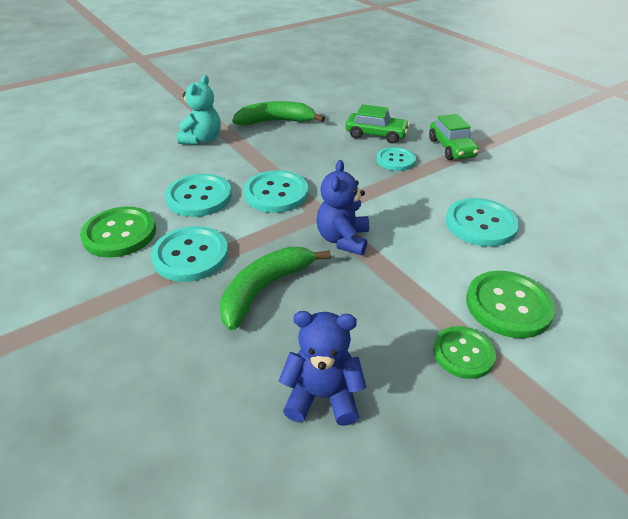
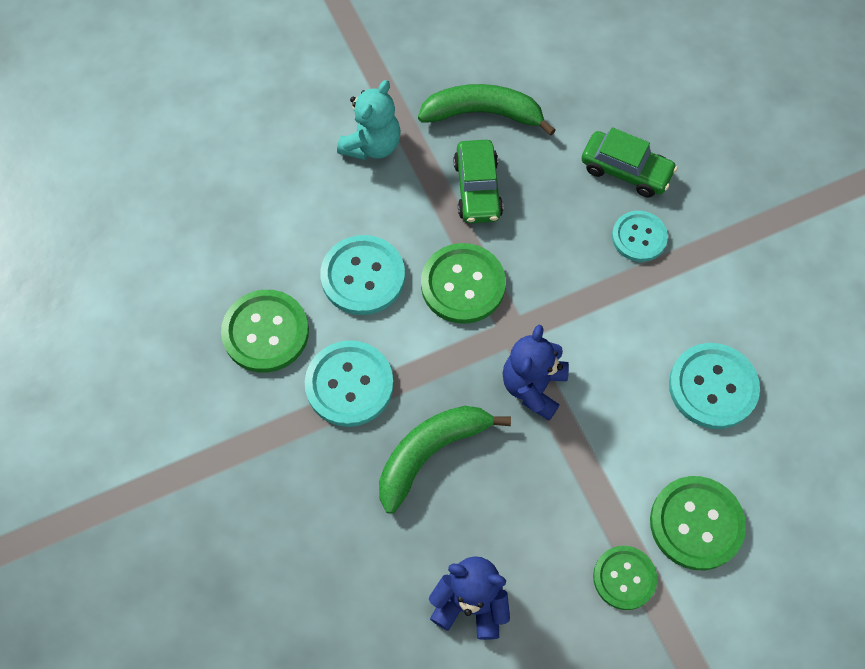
camera: 10 degrees right, 25 degrees up
(276, 193) = (463, 285): turquoise button -> green button
(451, 148) = (727, 221): green car -> green car (477, 189)

